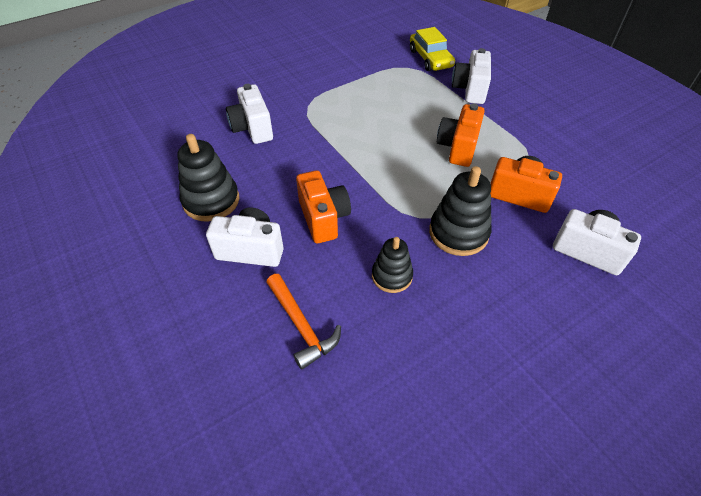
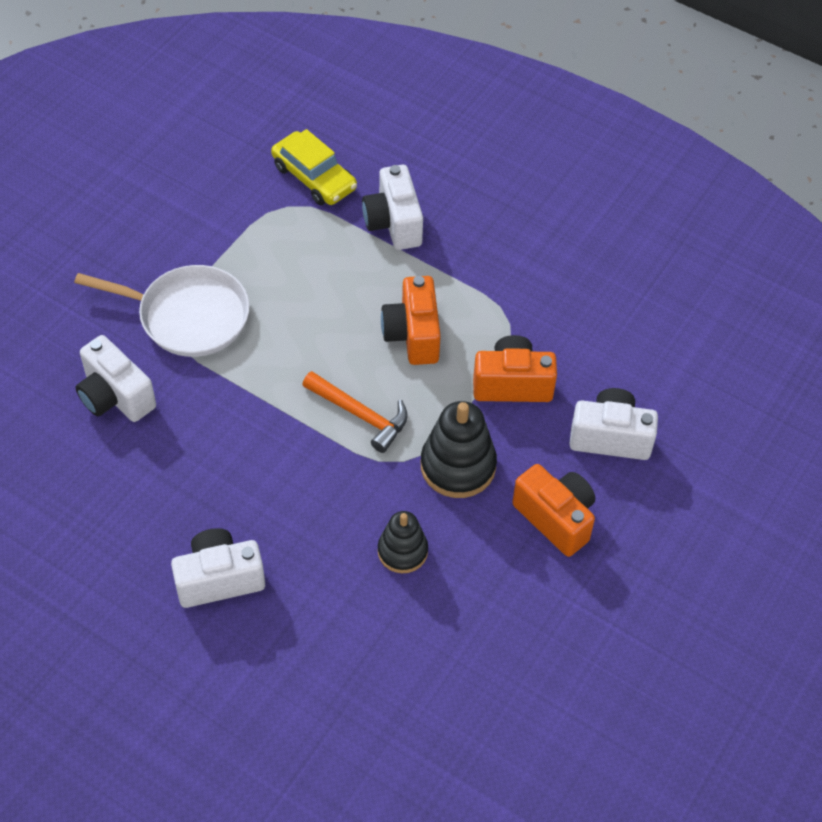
camera: 25 degrees left, 5 degrees up
(211, 201) = (127, 531): black stacking toy -> none
(301, 326) = (328, 648): orange hammer -> orange hammer (360, 415)
(320, 102) = (188, 316): none -> white pan
(323, 218) = (286, 504): orange camera -> orange camera (555, 518)

